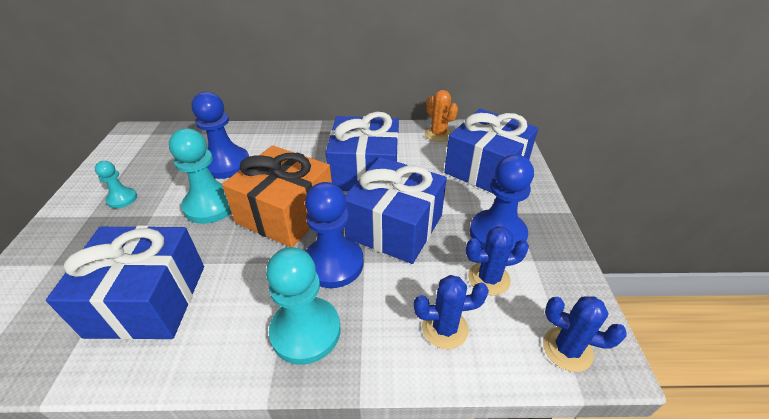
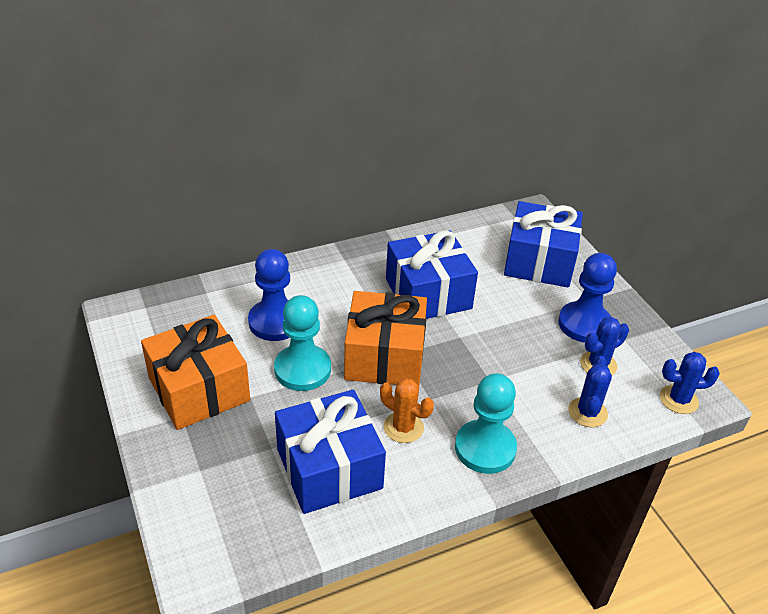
camera: 25 degrees left, 0 degrees up
(122, 199) = (199, 389): turquoise pawn -> orange gift
(333, 263) = (466, 389): blue pawn -> none
(394, 227) = (494, 342): blue gift -> none
(438, 134) = (471, 232): orange cactus -> orange cactus (403, 427)
(444, 328) = (587, 412): blue cactus -> blue cactus turned 45 degrees counterclockwise

